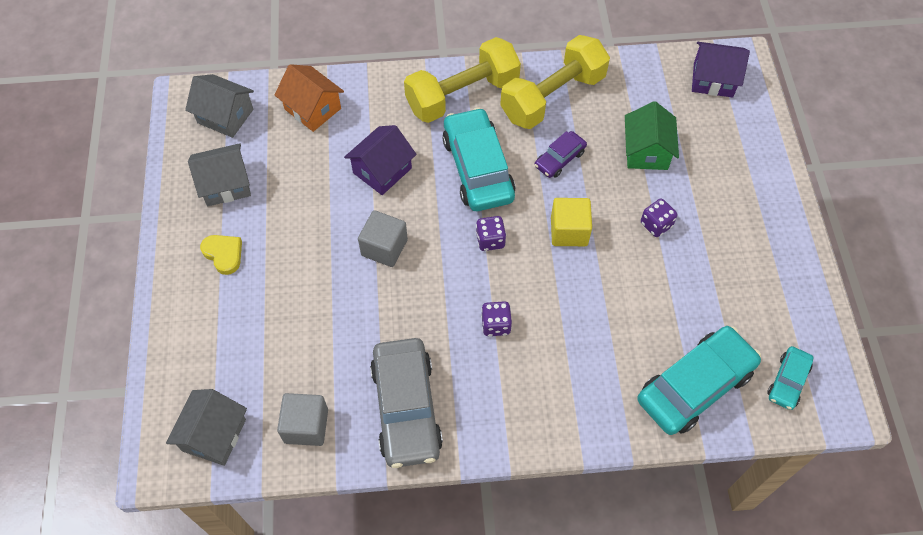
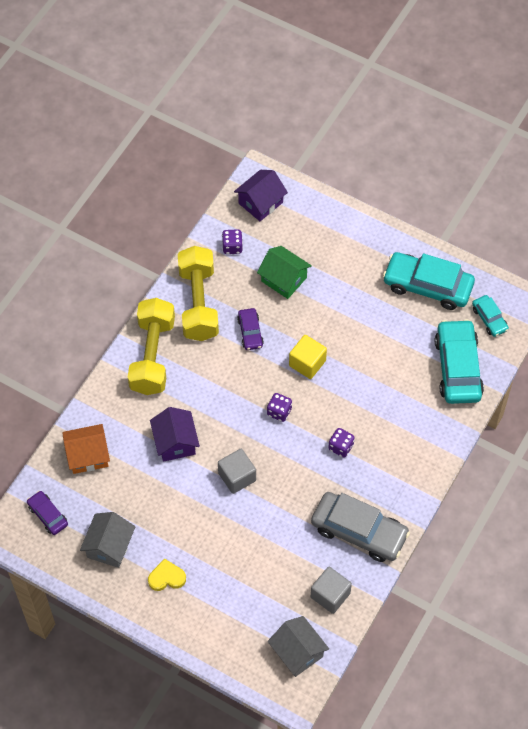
camera: 55 degrees left, 0 degrees up
(225, 116) = (48, 515): grey house -> purple car
(478, 168) = (219, 384): turquoise car -> turquoise car (427, 286)
(656, 224) = (340, 312): purple dice -> purple dice (232, 247)

